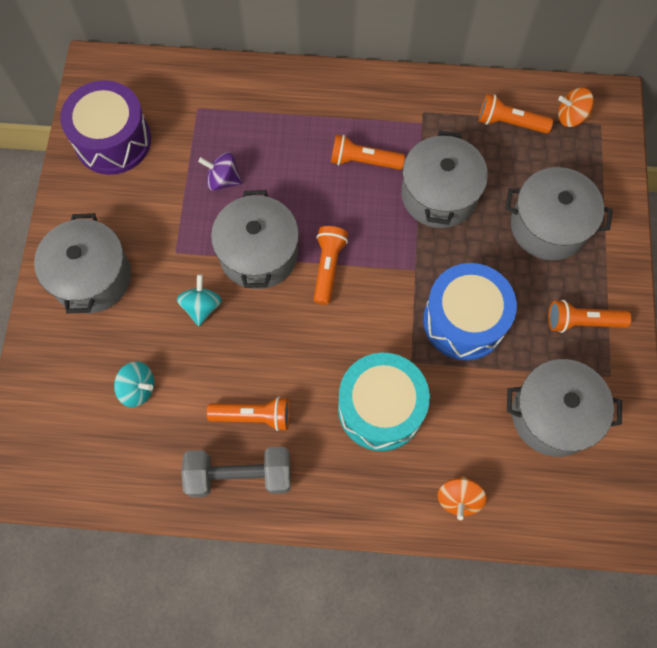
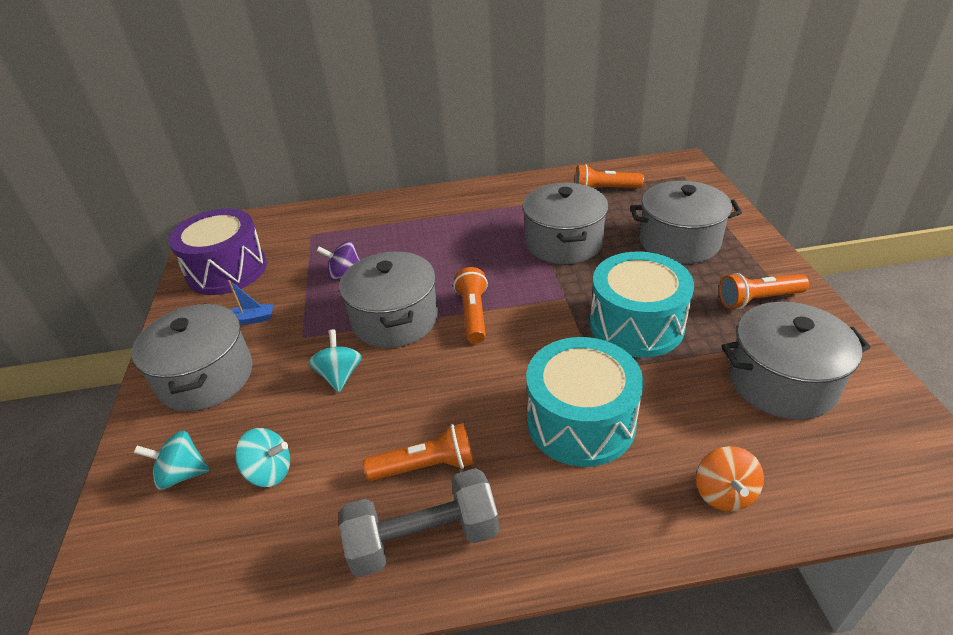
camera: 10 degrees left, 30 degrees down
(73, 372) = (182, 474): none -> turquoise spinning top
(132, 217) = (251, 319): none -> blue boat
(363, 161) = (481, 236): orange flashlight -> none
(464, 320) = (636, 324): blue drum -> turquoise drum
(571, 117) = (655, 177): orange spinning top -> none

